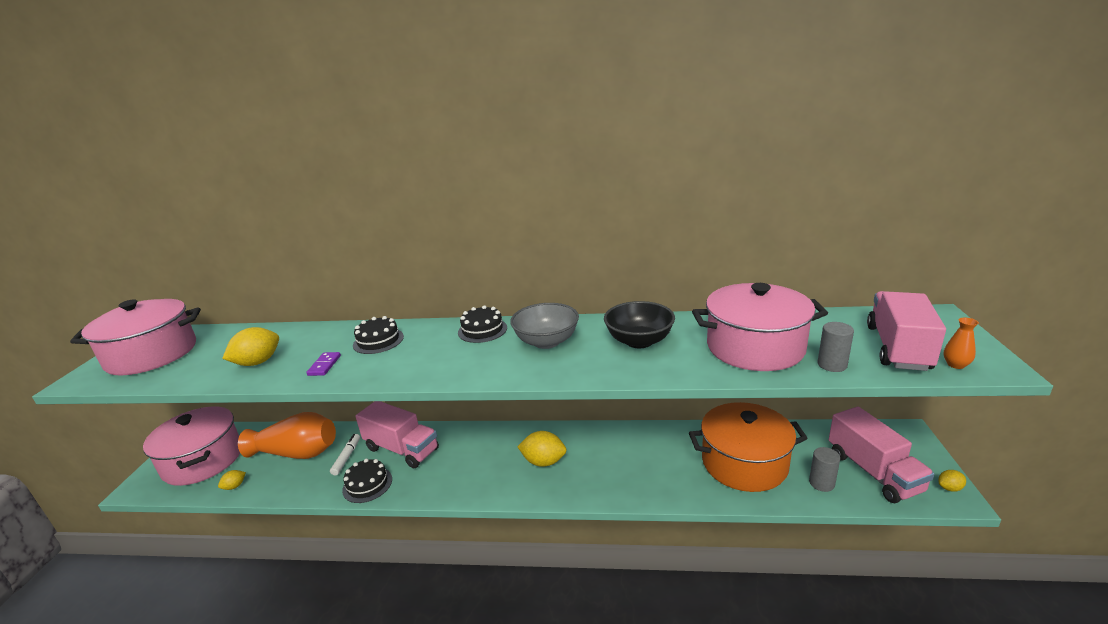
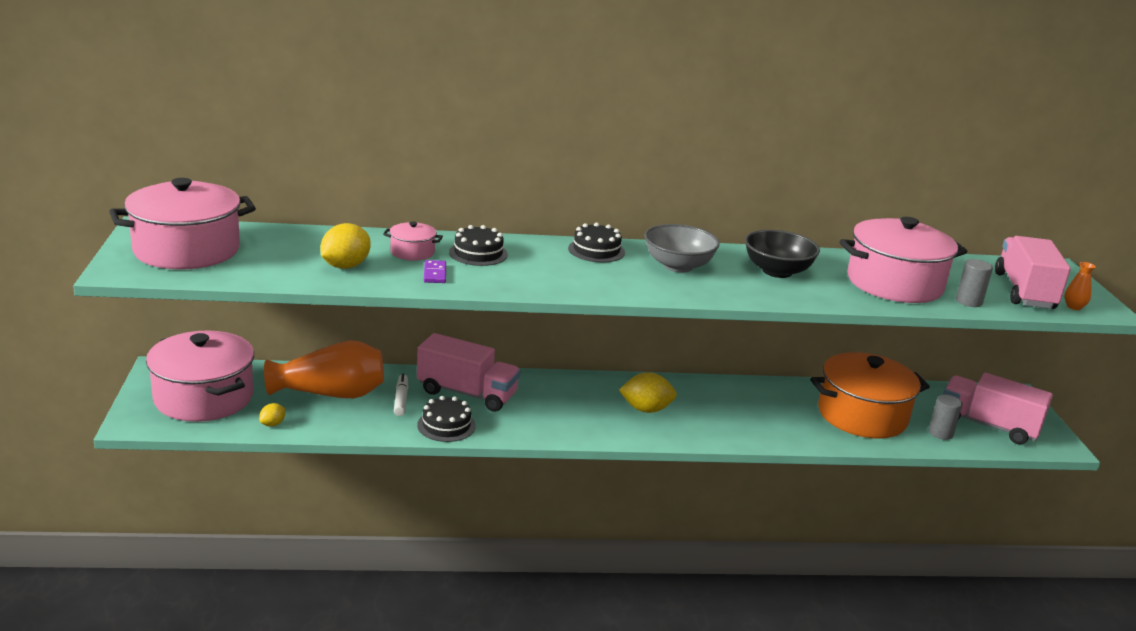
camera: 15 degrees left, 0 degrees up
(325, 343) = (412, 252): none -> pink pot
(873, 472) = (988, 425): pink truck -> pink truck turned 150 degrees clockwise
(949, 488) = (1057, 439): yellow lemon -> none

